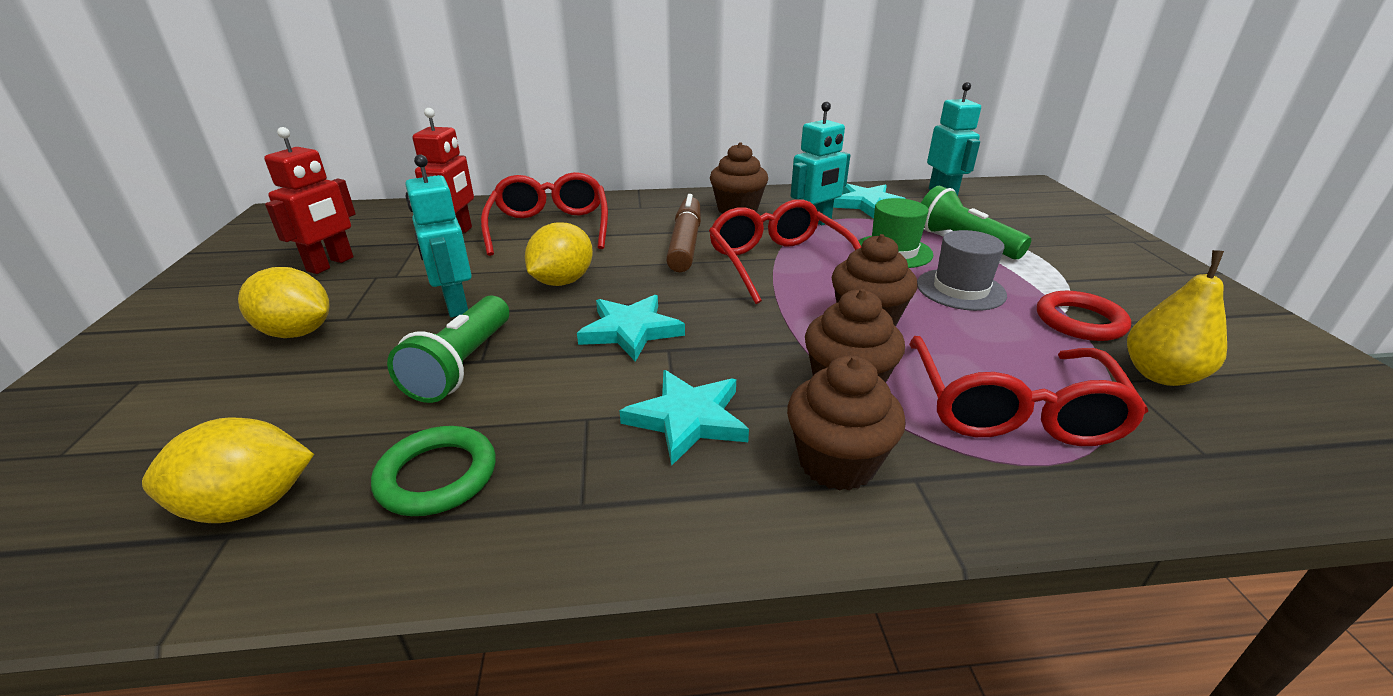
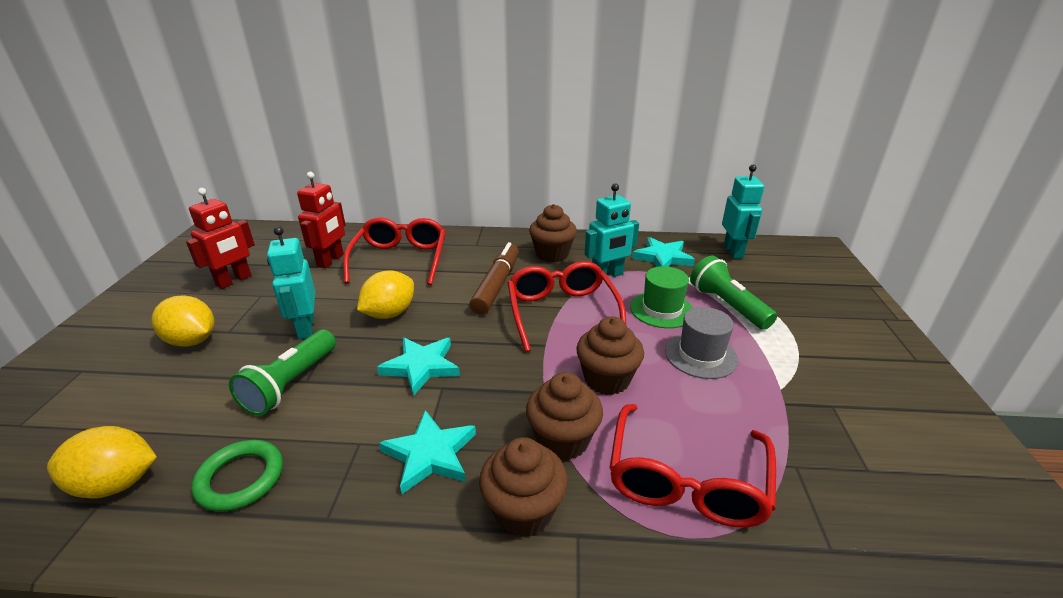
camera: 10 degrees right, 0 degrees up
(1079, 321) = (789, 400): red ring -> none
(1160, 375) = (832, 464): yellow pear -> none

